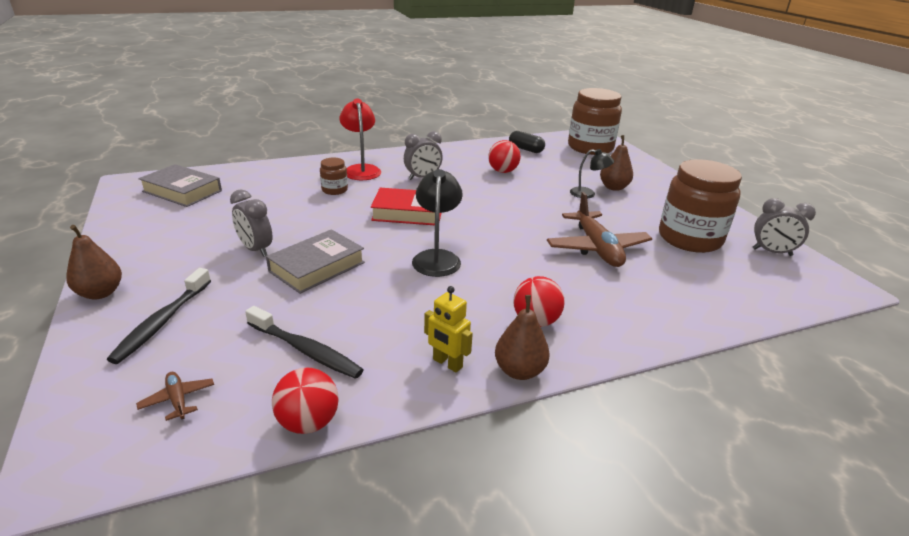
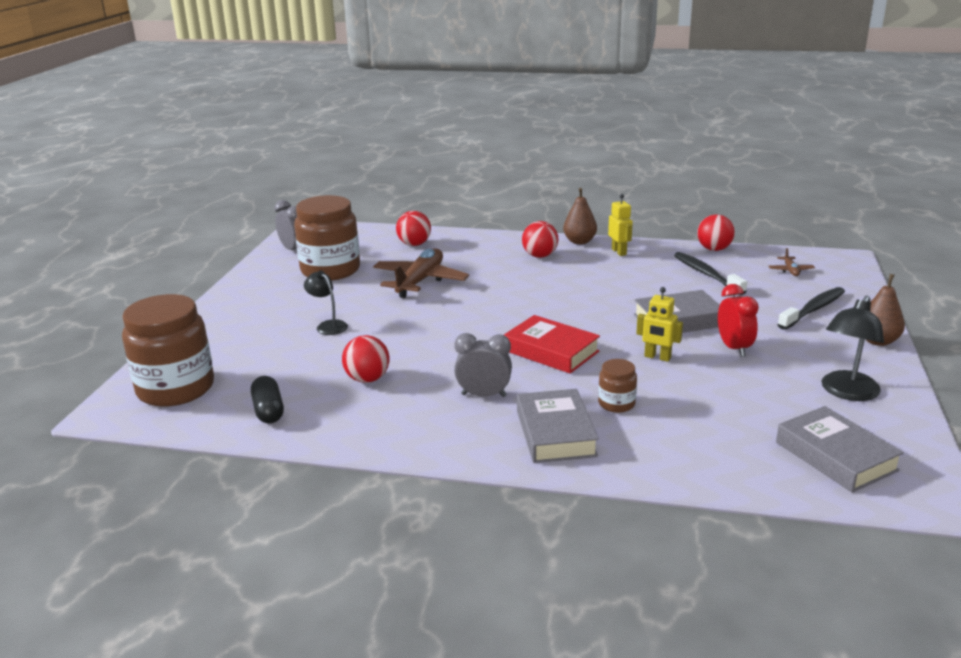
camera: 145 degrees left, 5 degrees down
(256, 249) = (734, 348): grey clock -> red clock
(321, 226) = (657, 357): none -> yellow robot
(361, 169) = (555, 433): red lamp -> grey book
(437, 257) = (566, 304): black lamp -> black lamp (847, 392)
(614, 187) = (285, 325): brown pear -> none
(691, 297) = (414, 244): none -> red ball

